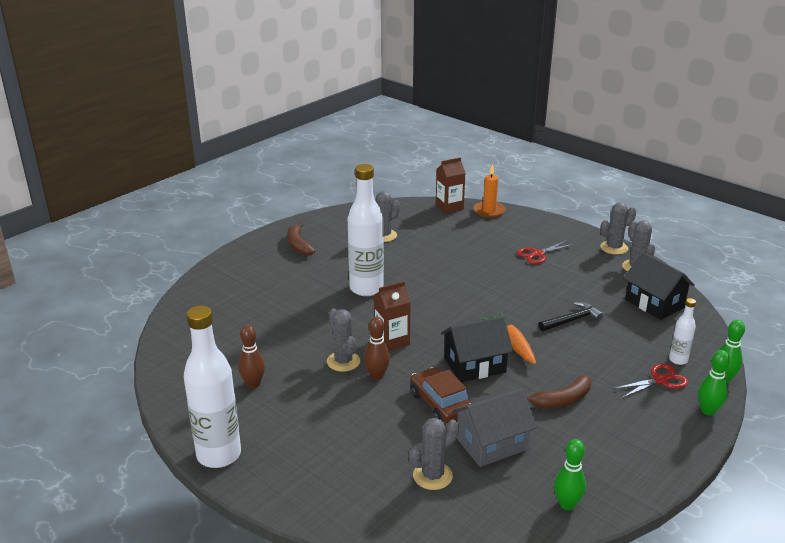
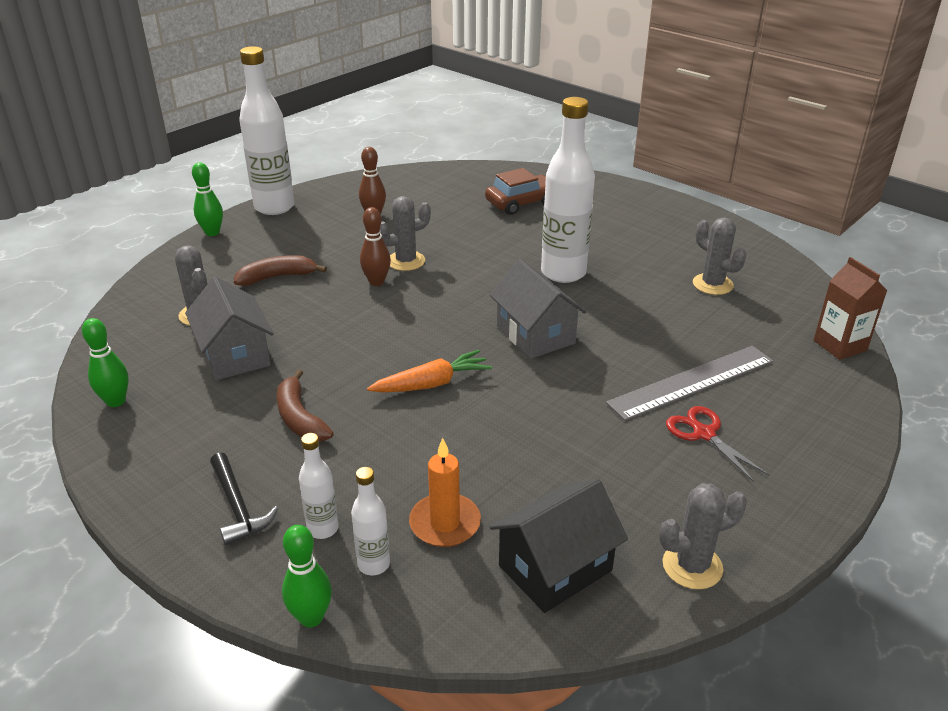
camera: 90 degrees right, 5 degrees up
(298, 245) = (662, 225): brown banana -> brown banana (277, 277)
(392, 341) = (443, 291): brown carton -> none
(440, 404) = (316, 322): brown car -> brown car (521, 203)
(448, 302) = (535, 334): none -> grey house
(474, 365) = (387, 350): black house -> none
(489, 211) = (849, 388): orange candle -> orange candle (445, 523)
(492, 253) = (692, 382): none -> grey ruler
(572, 320) = (495, 451): black hammer -> black hammer (238, 507)
(614, 248) = (765, 543): grey cactus -> none
(660, 380) = (323, 529): red scissors -> white bottle
(708, 411) = (234, 573): green bowling pin -> green bowling pin (212, 233)

